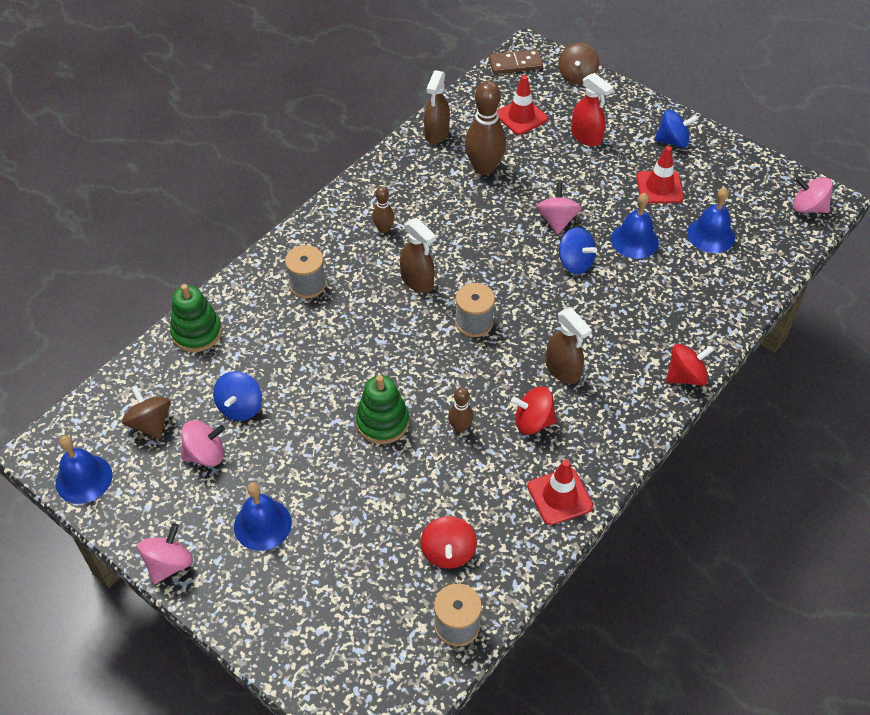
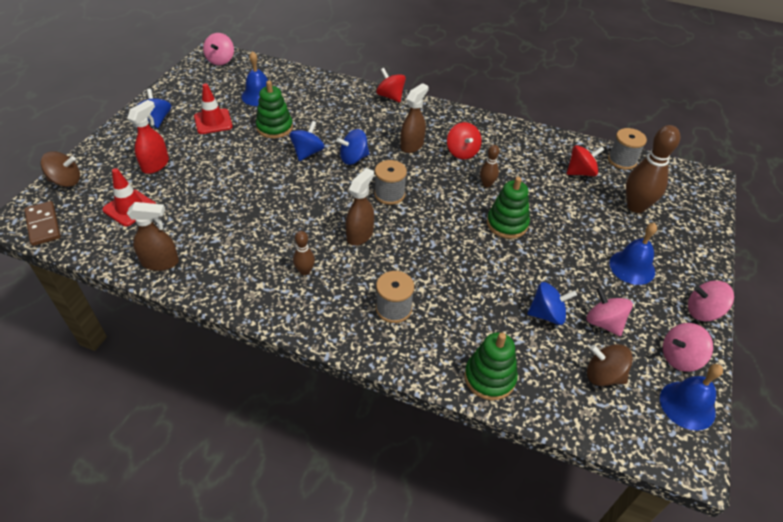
camera: 110 degrees left, 5 degrees down
(150, 423) = (603, 375): brown spinning top -> brown spinning top turned 75 degrees clockwise
(484, 168) = (207, 220): brown bowling pin -> brown bowling pin (636, 206)
(551, 304) = (353, 158): none -> blue spinning top
(557, 220) = (264, 167): pink spinning top -> pink spinning top (679, 357)
(559, 496) = (510, 134): red traffic cone -> none
(634, 240) = (274, 128): blue bell -> green stacking toy

